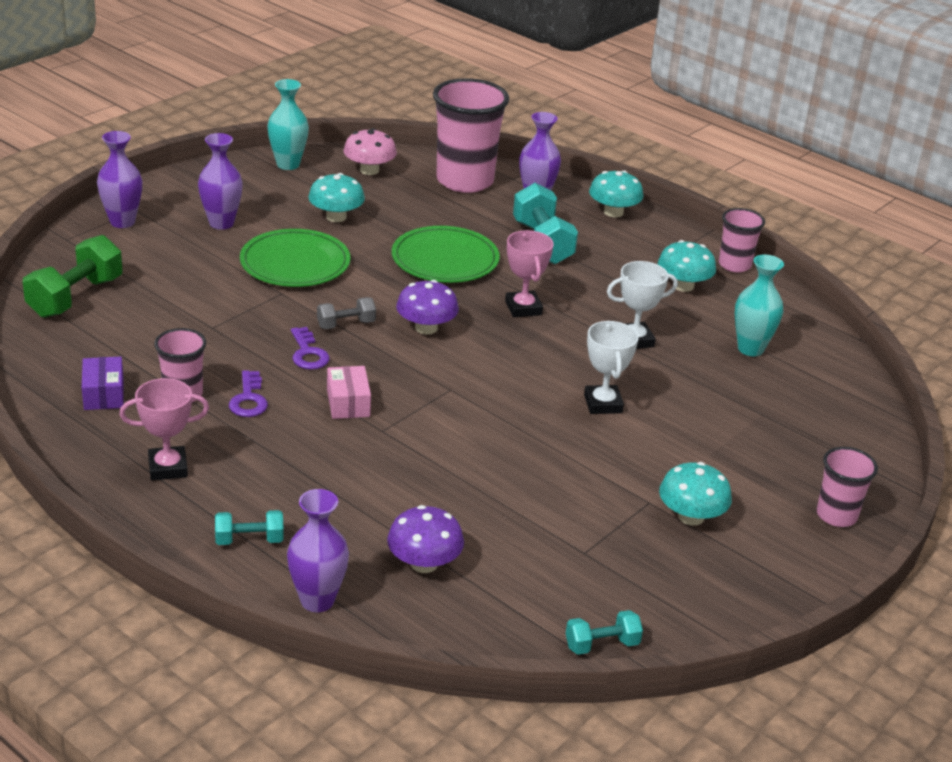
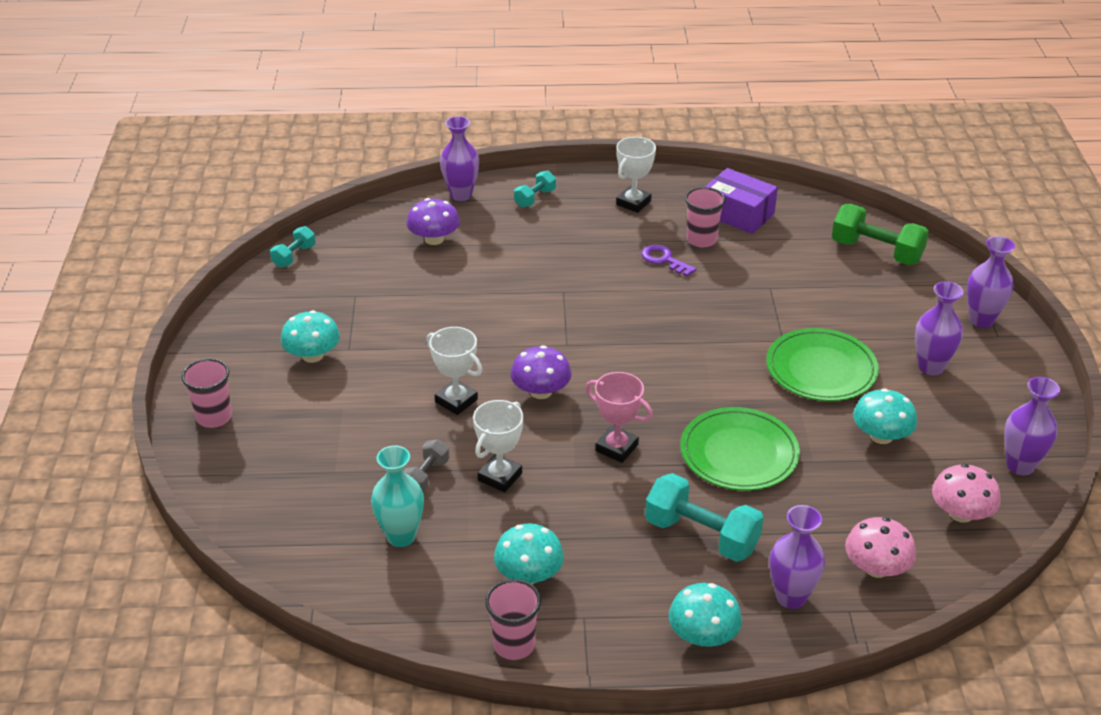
camera: 140 degrees right, 5 degrees up
(75, 297) = (876, 252): green dumbbell -> green dumbbell turned 45 degrees counterclockwise
(103, 394) = (738, 214): purple box -> purple box, size x1.52
(168, 468) = (633, 203): pink trophy -> white trophy
(288, 164) = (1020, 465): turquoise vase -> purple vase
(308, 353) = (686, 309): purple key -> none
(346, 324) = (703, 345): grey dumbbell -> grey dumbbell (426, 476)
(348, 403) = (609, 294): pink box -> none
(426, 328) = (652, 380): purple mushroom -> purple mushroom (541, 391)
(465, 181) = (876, 568): pink cup -> pink mushroom

